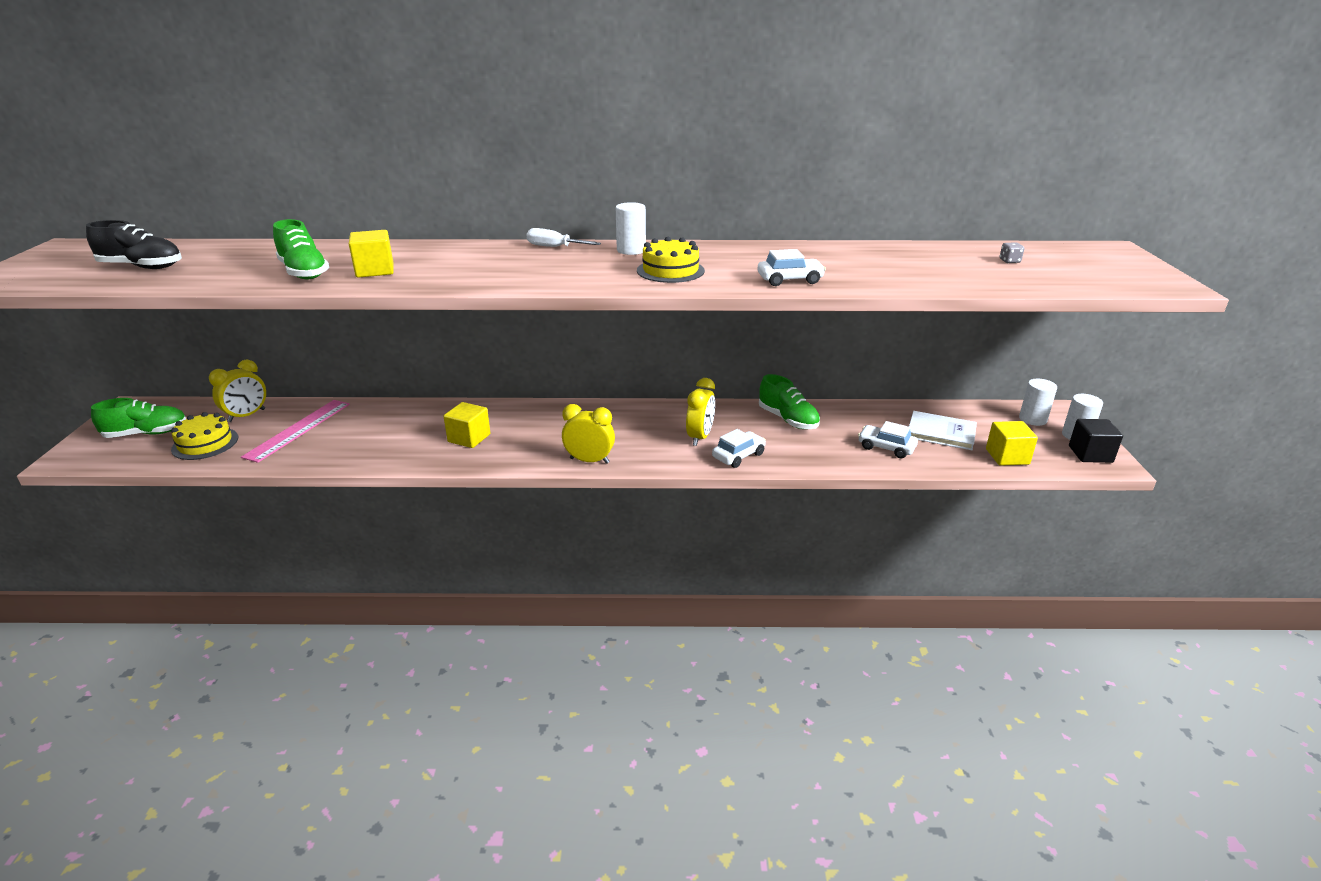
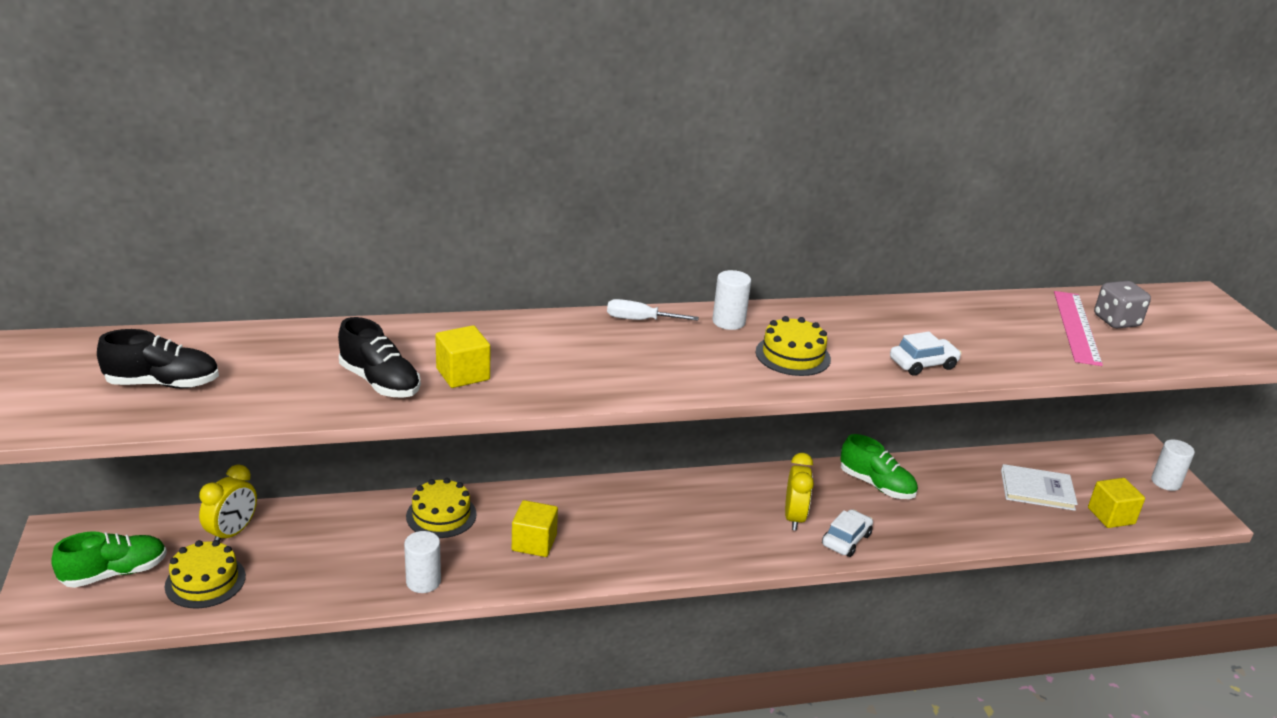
camera: 15 degrees left, 0 degrees up
(298, 429) = (315, 549): pink ruler -> pink ruler (1076, 327)
(304, 272) = (380, 382): green shoe -> black shoe
(408, 415) = (441, 515): none -> yellow cake
(589, 460) = (689, 562): yellow clock -> none
(886, 447) = (991, 514): white car -> none
(1009, 261) = (1116, 321): grey dice -> grey dice, size x2.09
(1032, 419) = (1118, 464): white cylinder -> white cylinder (423, 581)
(1090, 454) = (1186, 505): black cube -> none

